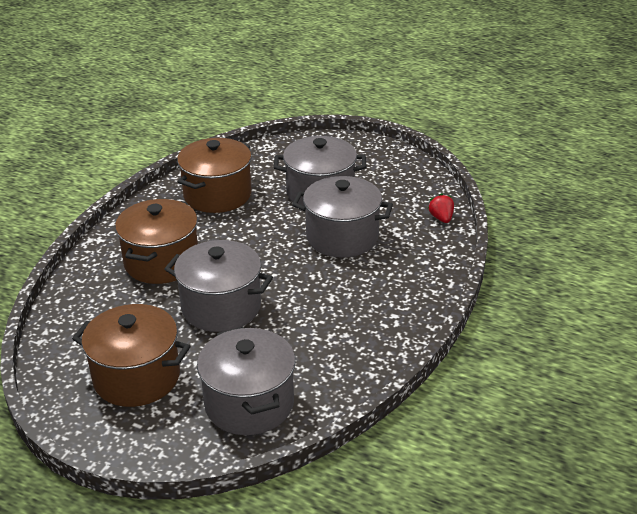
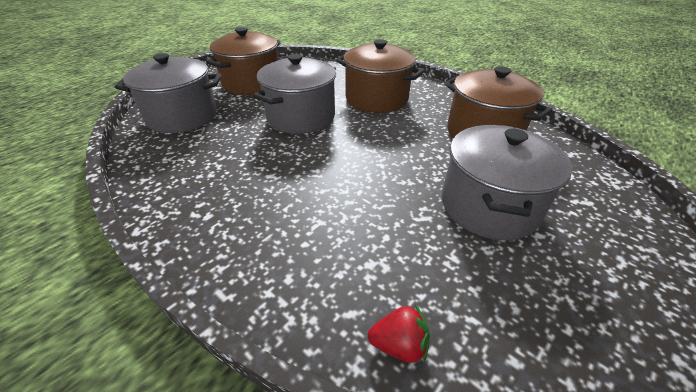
camera: 105 degrees right, 5 degrees up
(342, 237) = (379, 206): grey pot -> none

